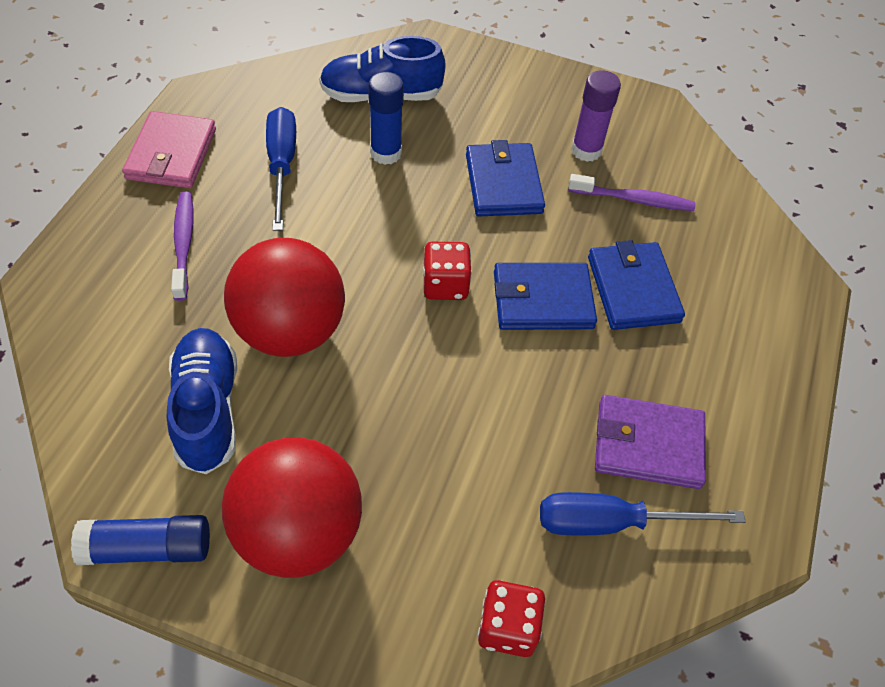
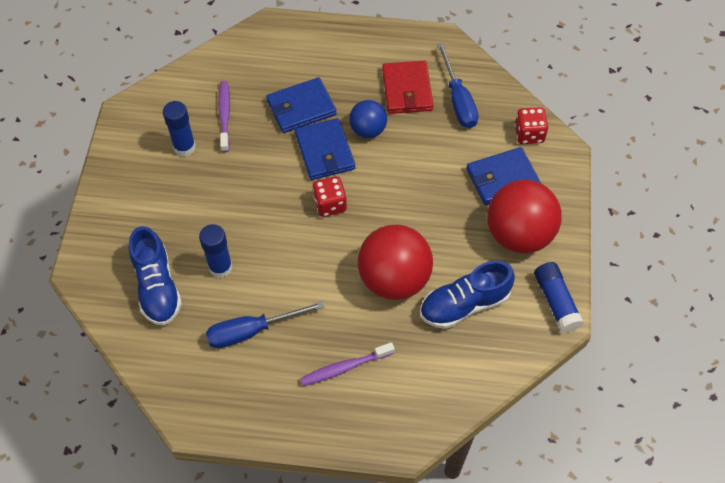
camera: 100 degrees left, 5 degrees up
(171, 154) = (261, 411): pink wallet -> none
(503, 183) = (230, 189): blue wallet -> blue wallet (502, 178)
(572, 365) = (368, 130): none -> blue ball
(586, 150) = (184, 147): purple glue stick -> blue glue stick
(648, 444) = (407, 90): purple wallet -> red wallet

